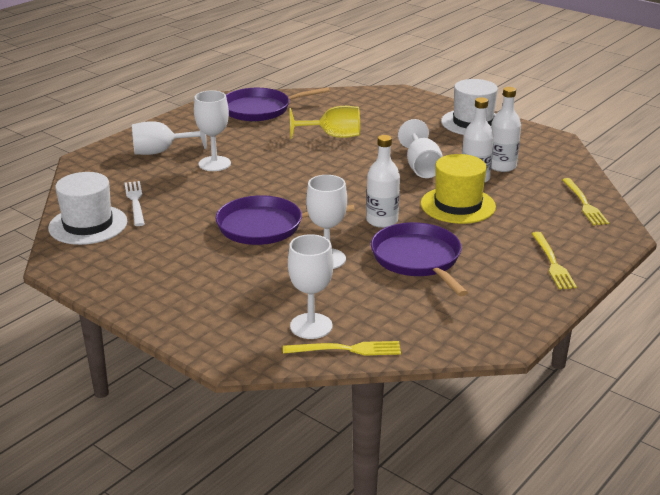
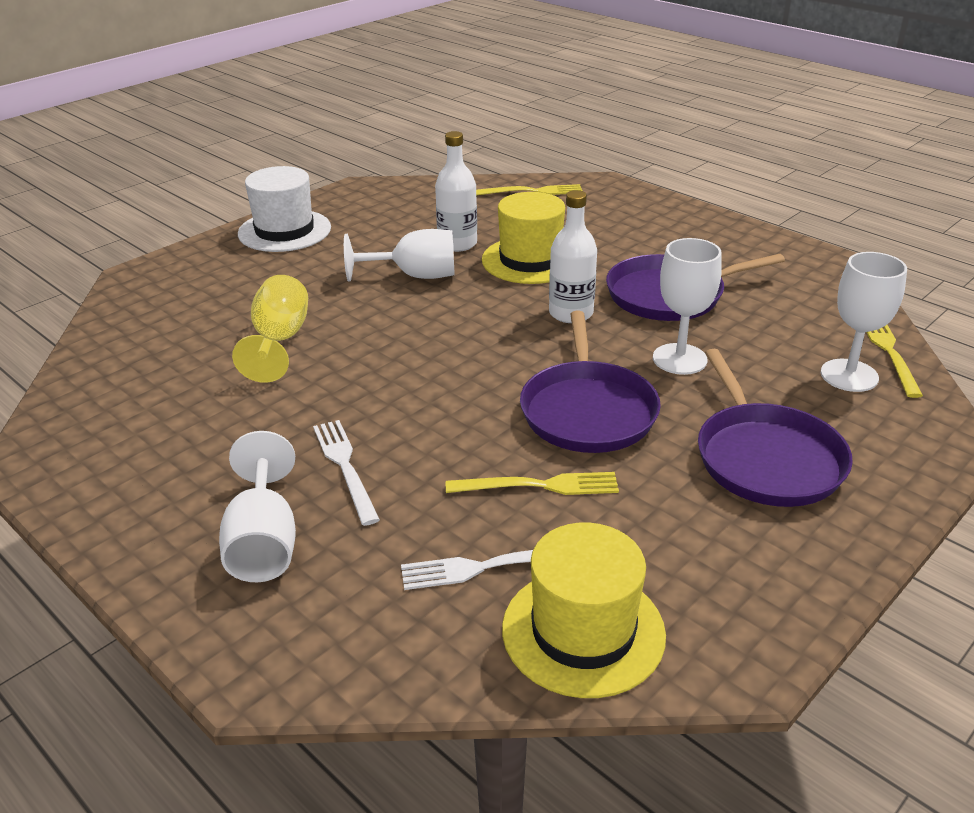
camera: 85 degrees left, 5 degrees up
(88, 225) = (583, 631): white hat -> yellow hat
(214, 164) = (345, 467): white goblet -> white fork
(260, 109) = (118, 415): purple pan -> purple pan (766, 458)
(502, 166) = (427, 225): white bottle -> none
(552, 262) = (666, 221): yellow fork -> yellow fork (538, 486)

